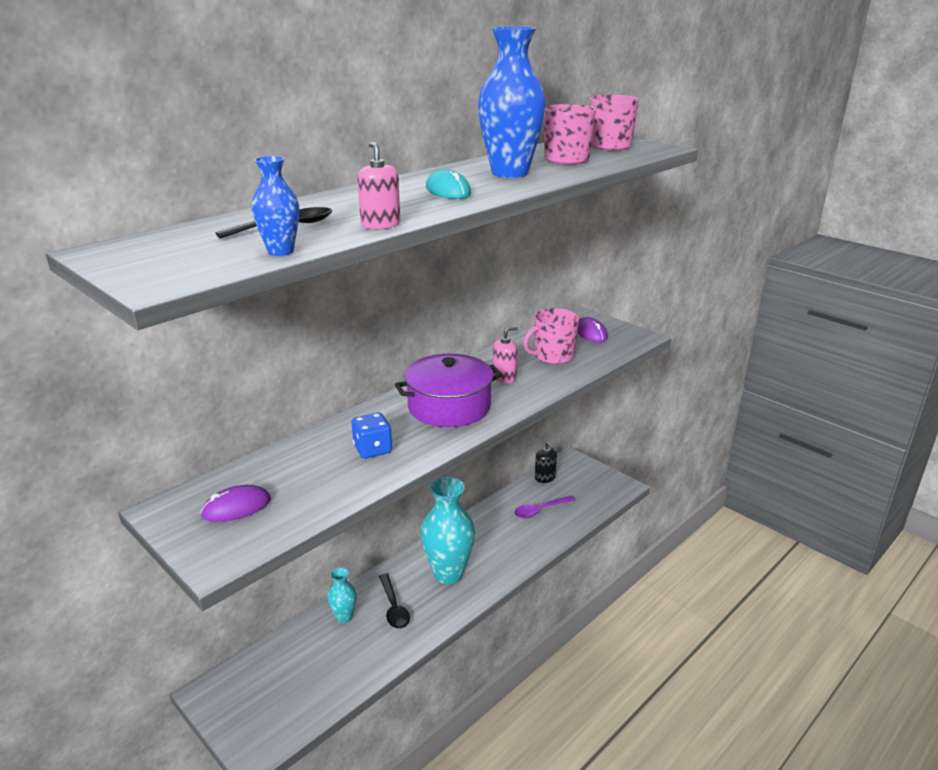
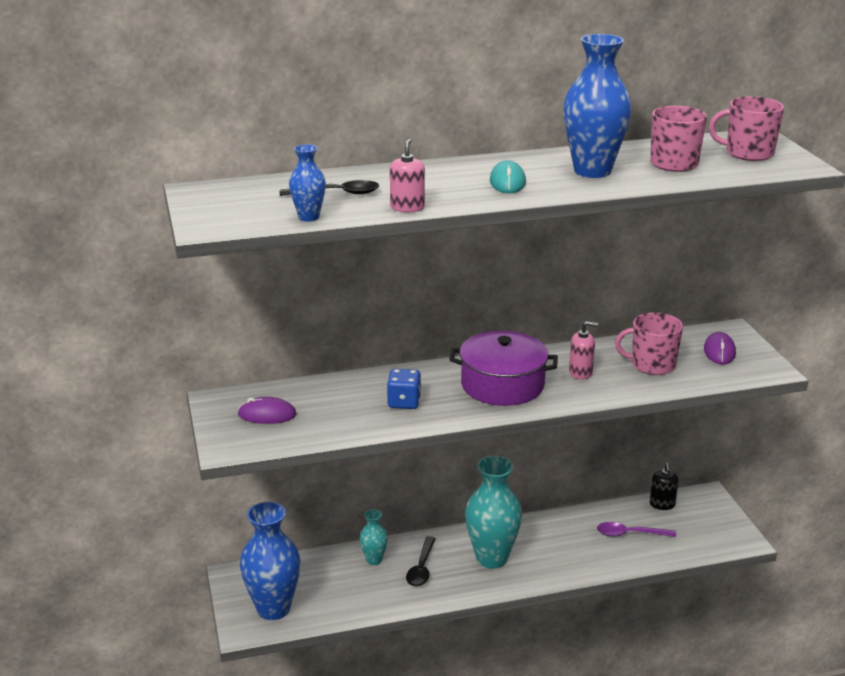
camera: 30 degrees right, 0 degrees up
(274, 712) = (273, 608): none -> blue vase

